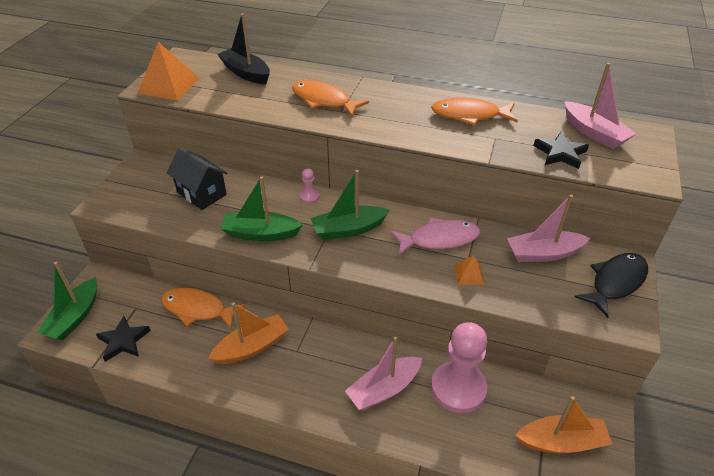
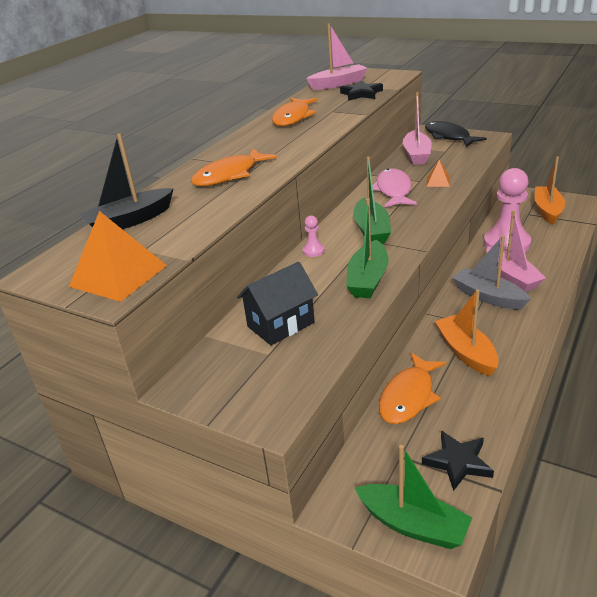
camera: 75 degrees left, 10 degrees down
(343, 366) = (488, 297): none -> grey boat

